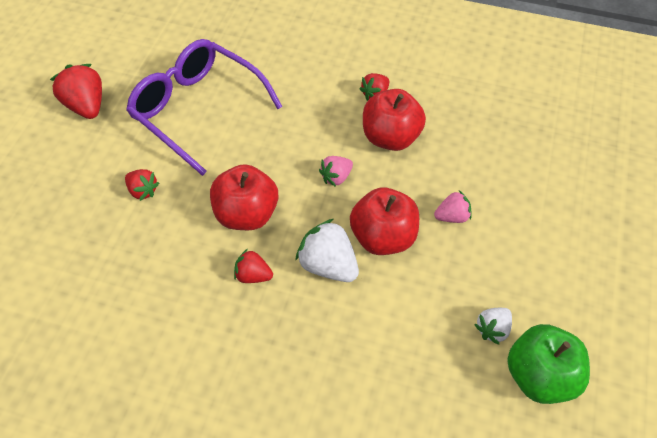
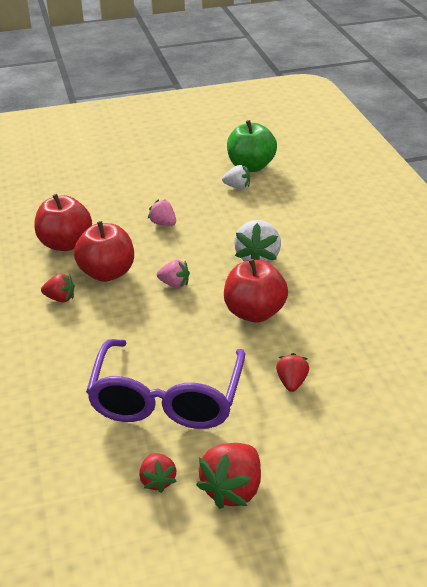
camera: 120 degrees left, 20 degrees down
(253, 275) = (302, 286): red strawberry -> red strawberry (158, 481)
(383, 237) = (210, 244): red apple -> red apple (65, 244)

